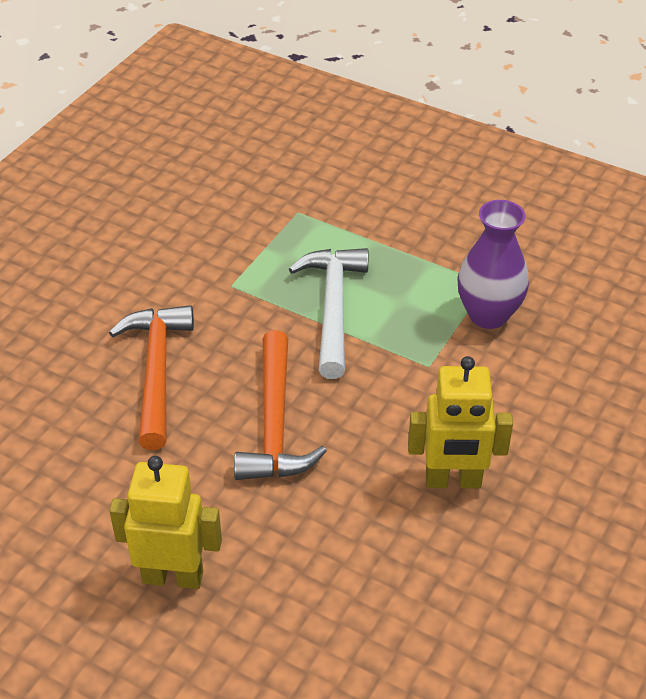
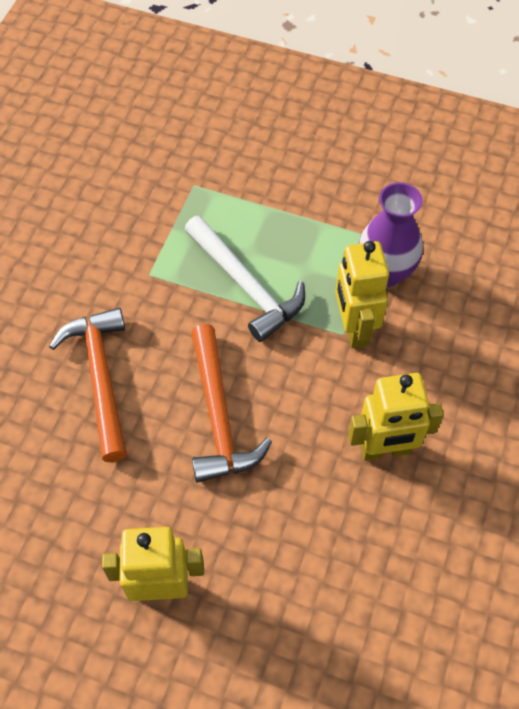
camera: 10 degrees left, 15 degrees up
(333, 308) = (246, 285): white hammer -> white hammer turned 150 degrees clockwise
(442, 362) = (354, 328): none -> yellow robot

